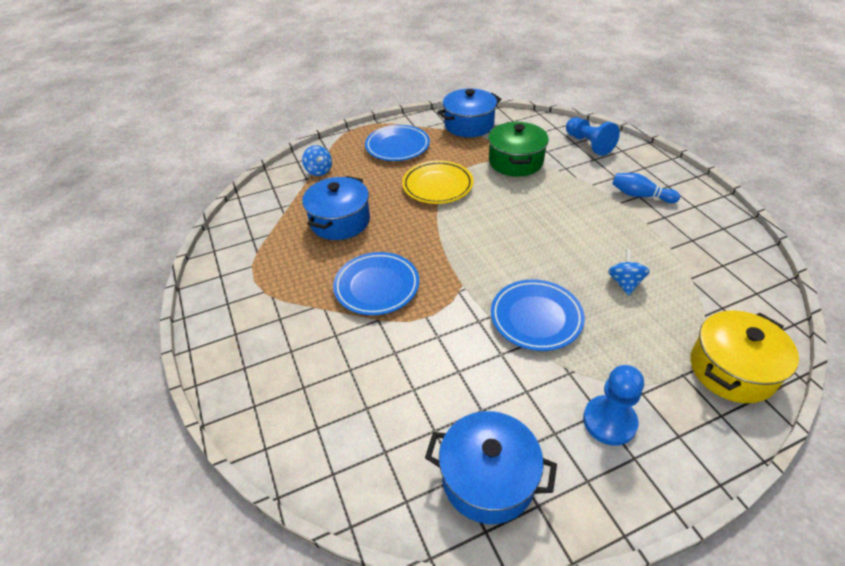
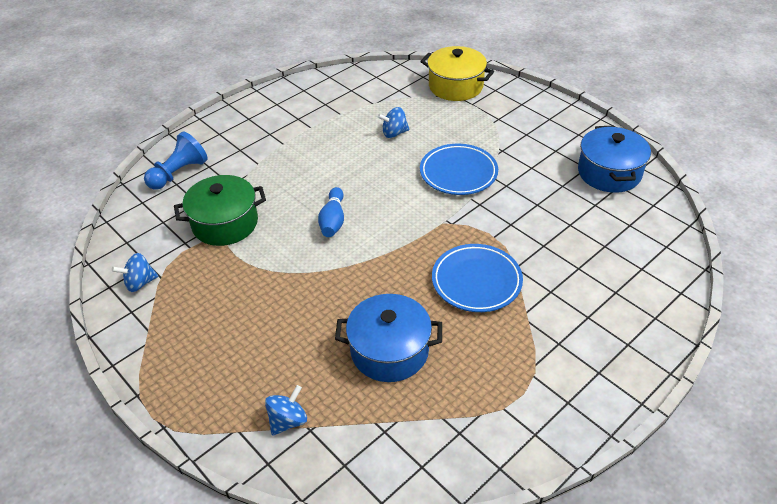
camera: 110 degrees left, 0 degrees up
(397, 146) = (207, 346): blue plate -> none
(437, 186) = (291, 279): yellow plate -> none
(469, 125) = (140, 283): blue pot -> blue spinning top
(609, 421) = (530, 130): blue pawn -> none
(640, 195) = (269, 133): blue bowling pin -> blue bowling pin (333, 220)

